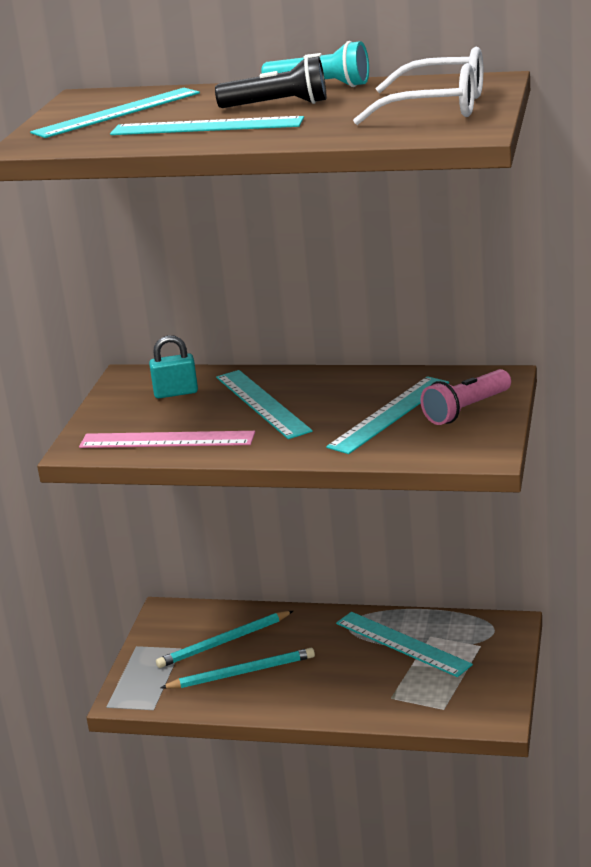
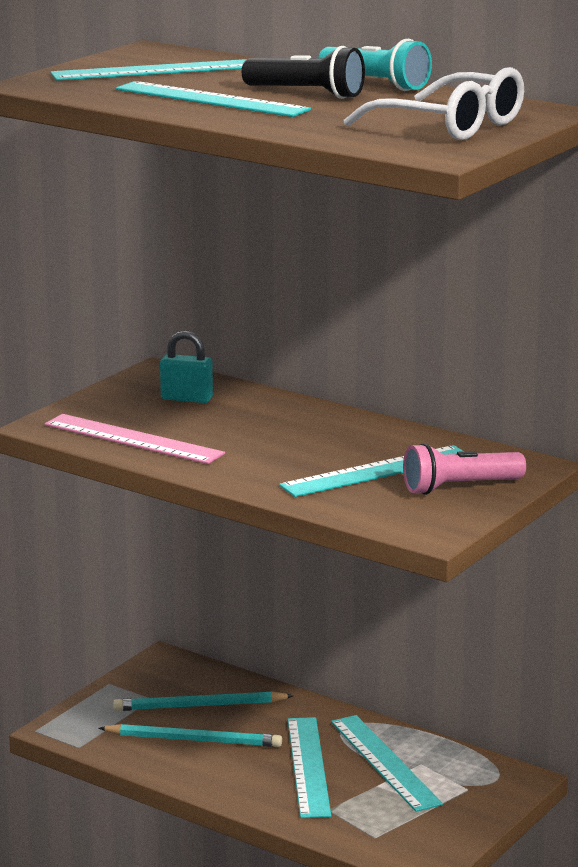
camera: 20 degrees right, 5 degrees down
(262, 403) = (260, 429): turquoise ruler -> turquoise ruler (308, 766)

